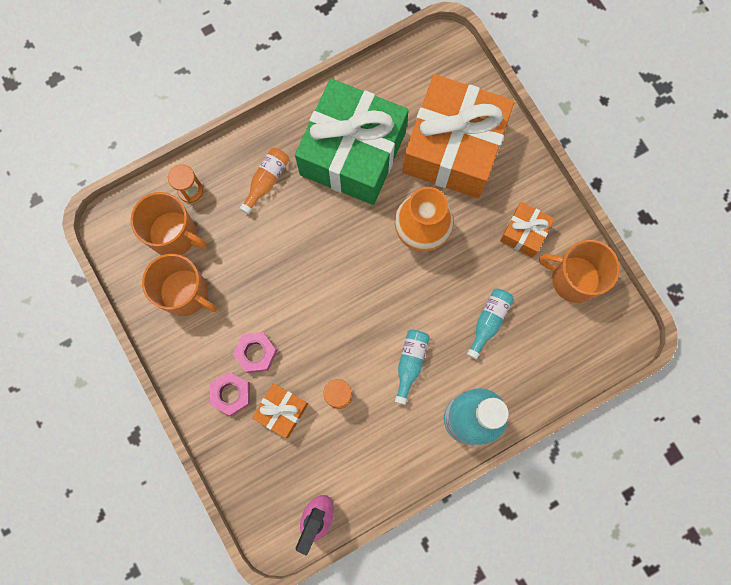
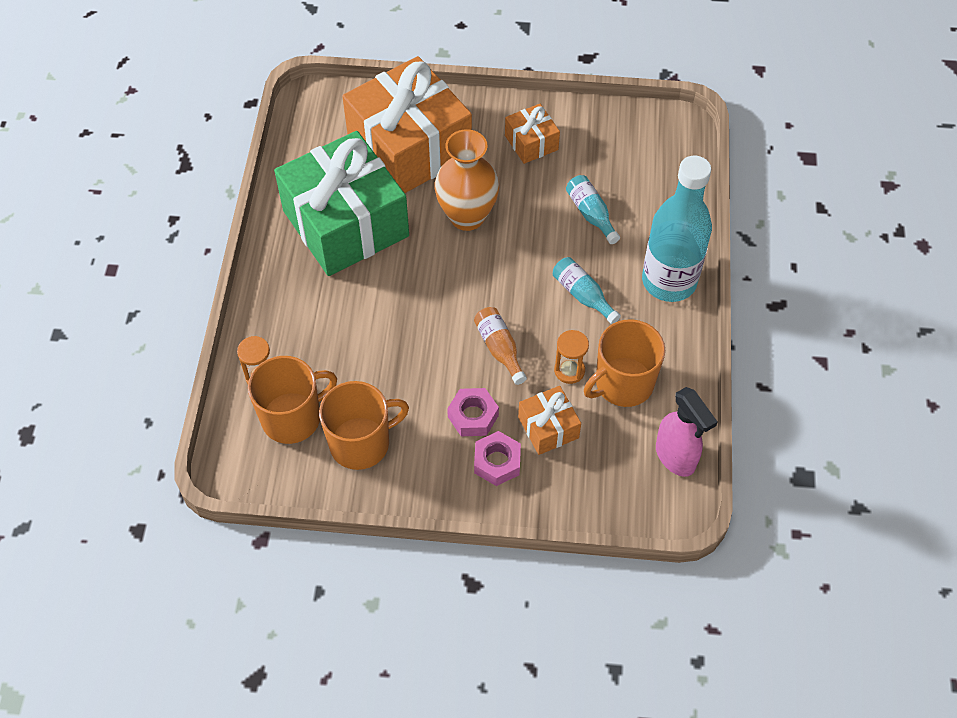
camera: 55 degrees left, 20 degrees down
(266, 181) = (309, 307): orange bottle -> orange bottle (499, 348)
(573, 278) = (601, 132): orange mug -> orange mug (623, 383)

